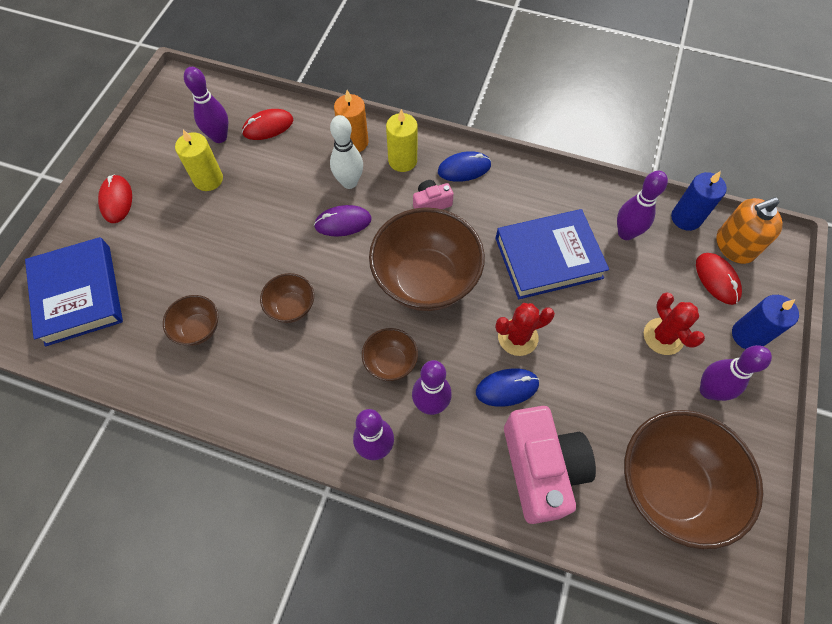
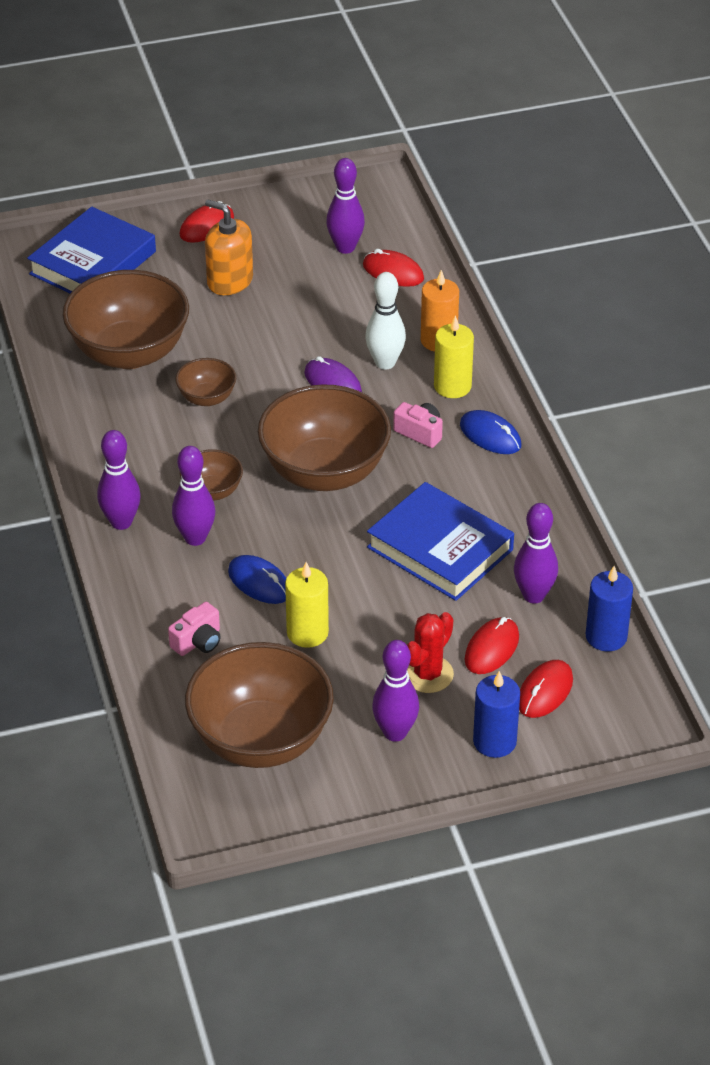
camera: 55 degrees right, 20 degrees down
(198, 329) = (129, 352): brown bowl -> brown bowl, size x2.10
(208, 179) = (289, 269): yellow candle -> yellow candle (307, 633)
(518, 337) = (322, 566): red cactus -> none
(541, 468) = (198, 641): pink camera -> pink camera, size x0.46
(660, 285) = (491, 648): none -> red mouse
(734, 246) = (608, 691): orange soap dispenser -> orange soap dispenser (230, 281)

